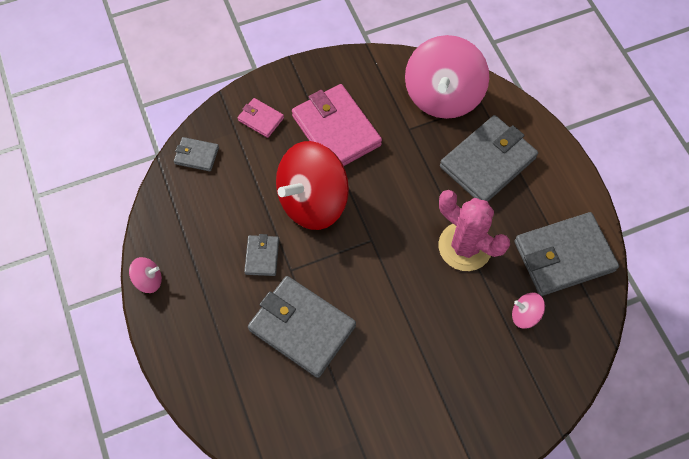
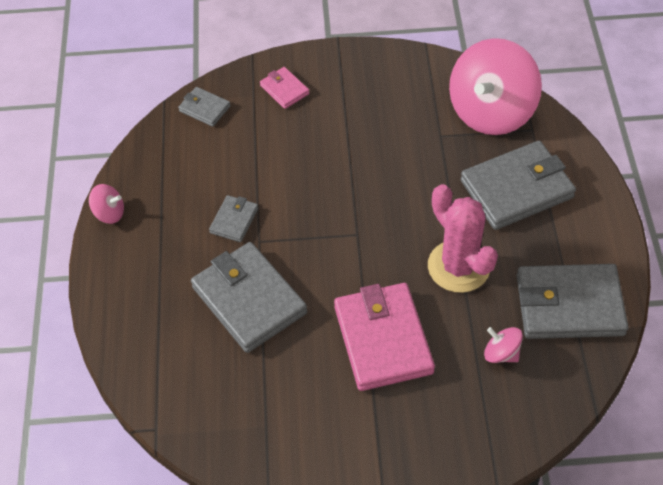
camera: 20 degrees right, 10 degrees down
(312, 201) = (308, 180): red spinning top -> none
(336, 130) = (360, 119): pink wallet -> pink wallet (383, 339)

